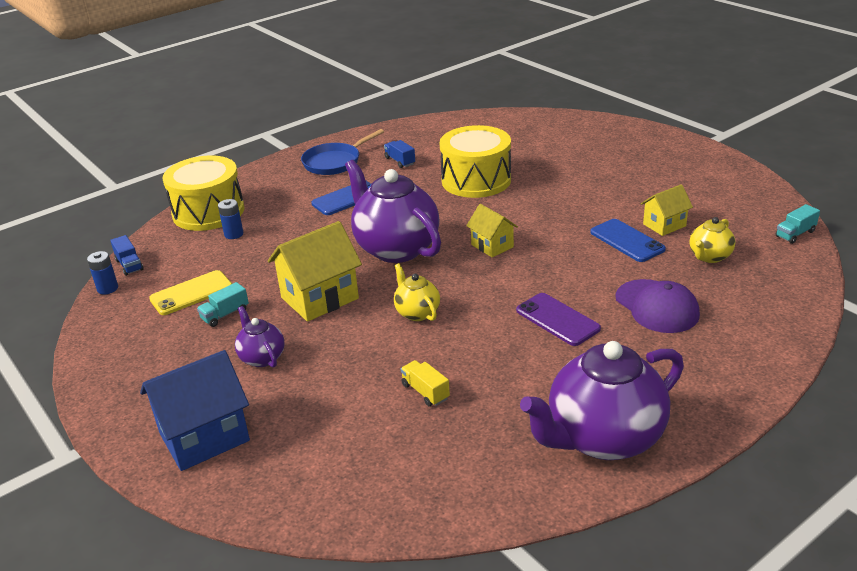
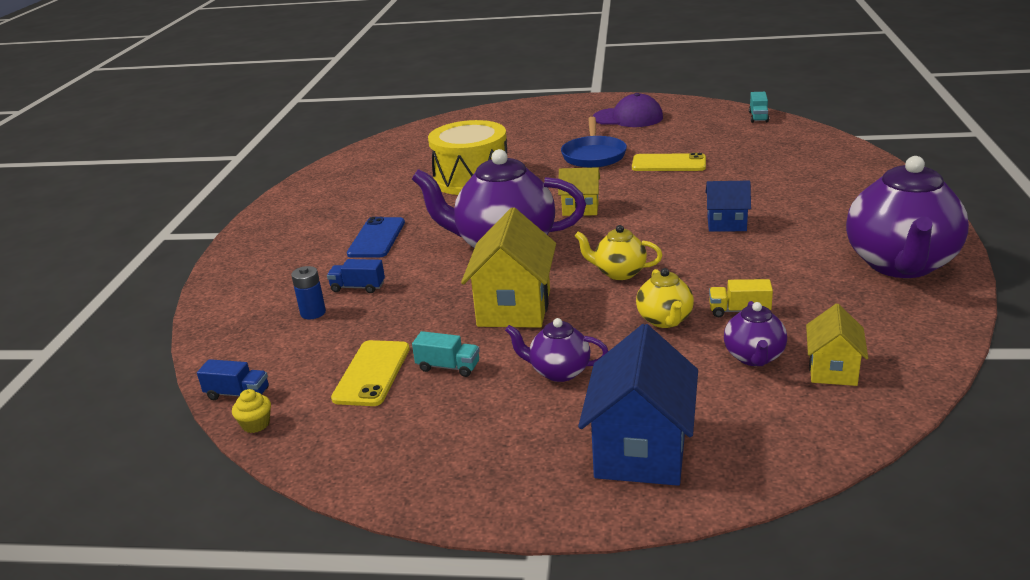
camera: 45 degrees left, 5 degrees down
(107, 288) = (256, 424): blue battery -> yellow cupcake
(208, 212) = (239, 312): yellow drum -> none
(225, 314) = (448, 367): turquoise truck -> turquoise truck turned 75 degrees counterclockwise
(334, 162) = (302, 221): blue pan -> blue pan (593, 155)
(366, 430) = (754, 357): none -> purple teapot
(400, 161) = (370, 195): blue truck -> blue truck (358, 287)
(557, 319) = (726, 224): purple phone -> blue house
(627, 241) = (668, 163): blue phone -> yellow phone
(657, 306) = (769, 186): purple cap -> purple cap (628, 118)
(664, 225) = (672, 145): yellow house -> yellow house (832, 370)
(709, 257) = (738, 148): yellow teapot -> yellow teapot (665, 320)

